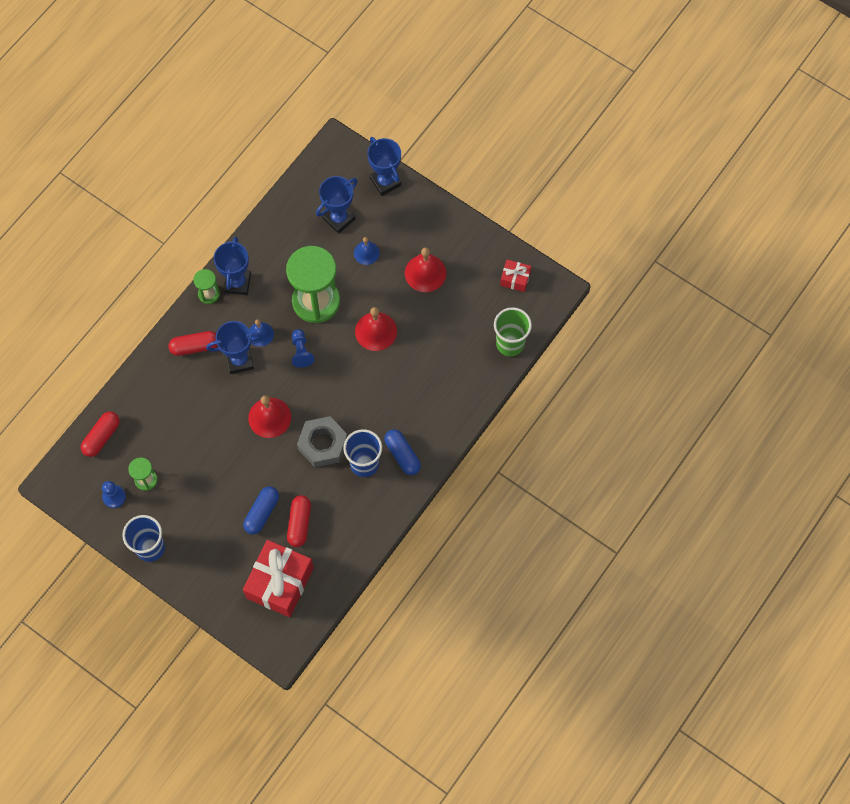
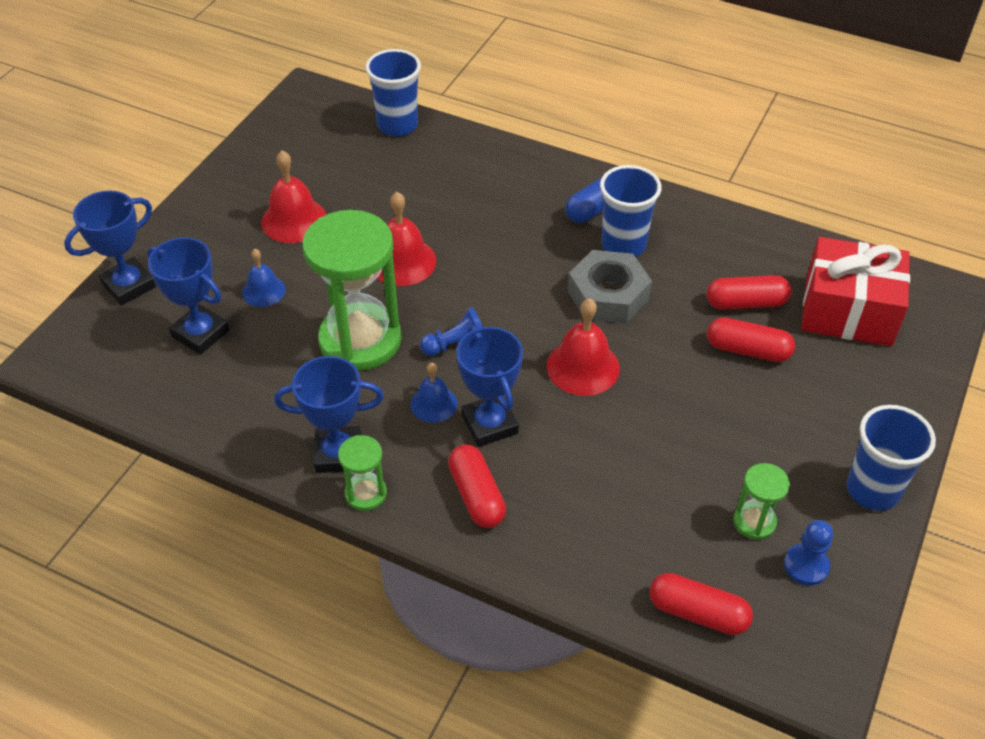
camera: 100 degrees left, 20 degrees down
(262, 513) = (748, 350): blue capsule -> red capsule
(510, 344) = (397, 125): green cup -> blue cup
(515, 279) = (295, 131): red gift -> none

